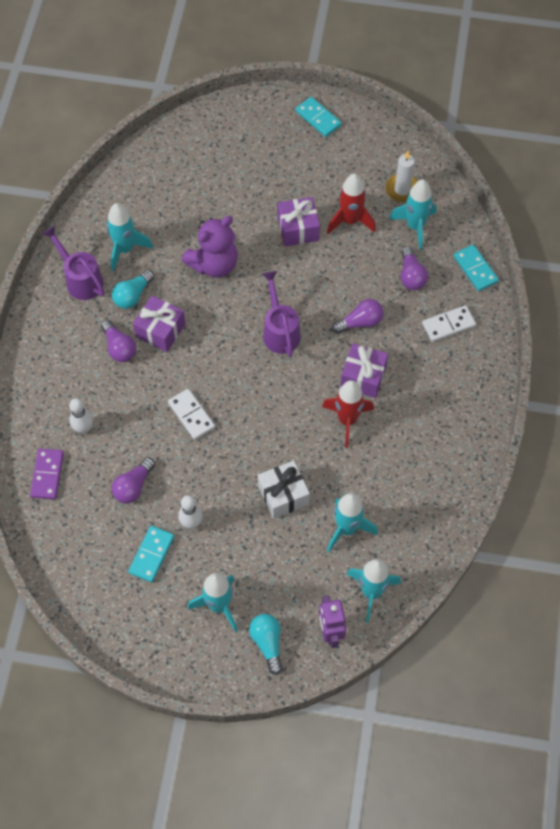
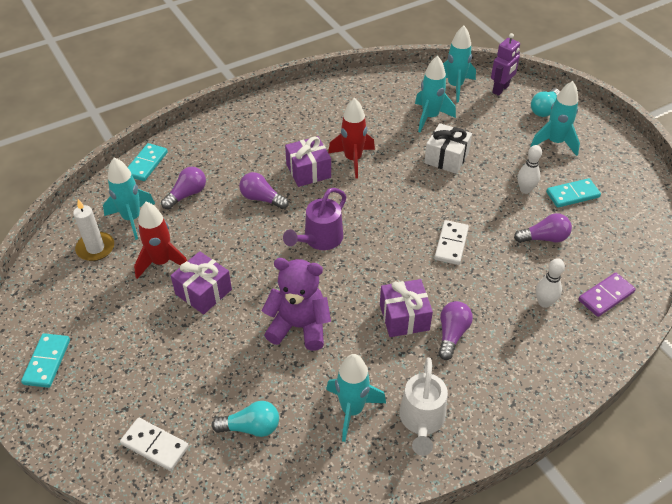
camera: 130 degrees left, 15 degrees down
(81, 279) = (421, 420): purple watering can -> white watering can
(133, 295) = (393, 364): turquoise light bulb -> turquoise light bulb (251, 427)
(448, 325) = (215, 152): white domino -> white domino (155, 445)

